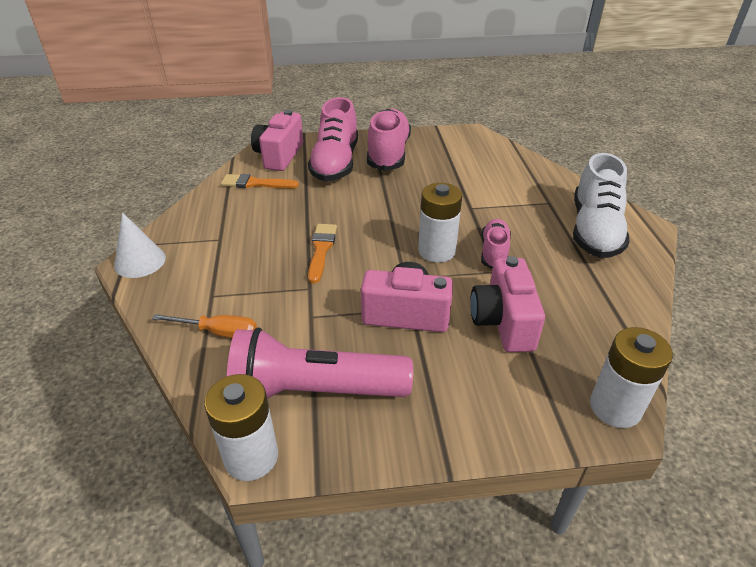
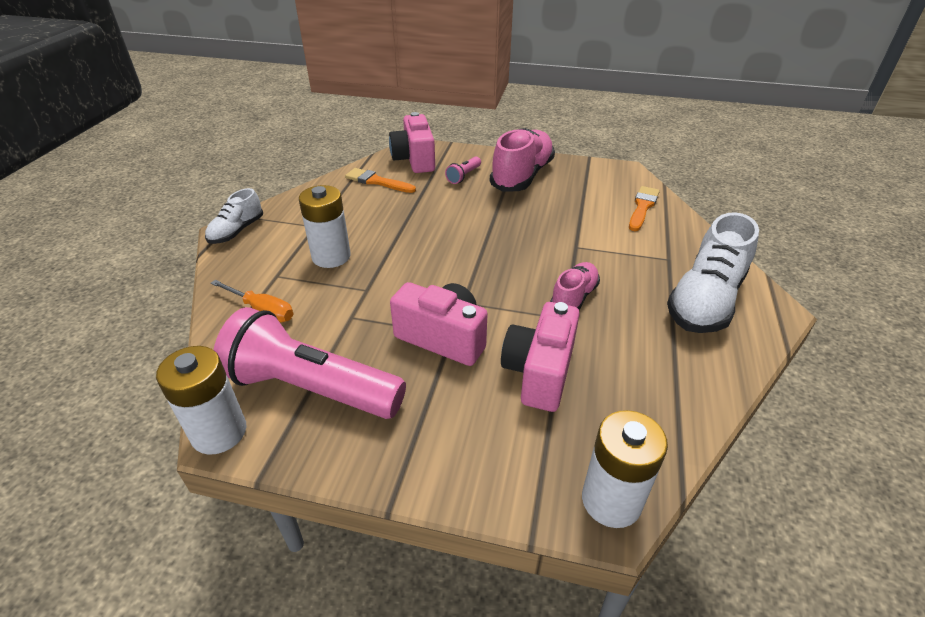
camera: 20 degrees right, 0 degrees up
(140, 261) = (237, 231): white cone -> white shoe
(279, 156) = (414, 160): pink camera -> pink camera turned 45 degrees counterclockwise
(321, 250) = (399, 256): orange brush -> orange brush (642, 207)
(335, 163) = (463, 176): pink shoe -> pink flashlight
(436, 251) = (512, 283): white battery -> white battery (331, 257)

